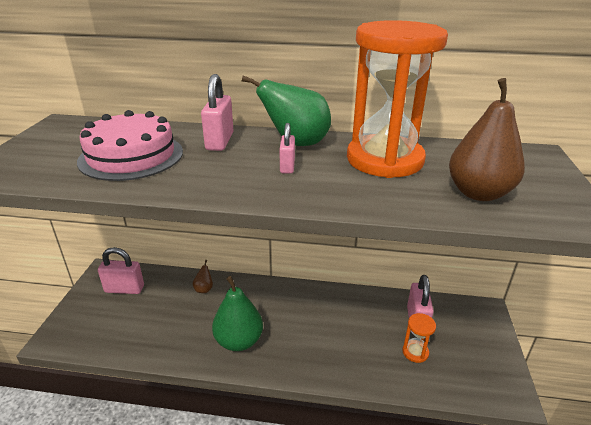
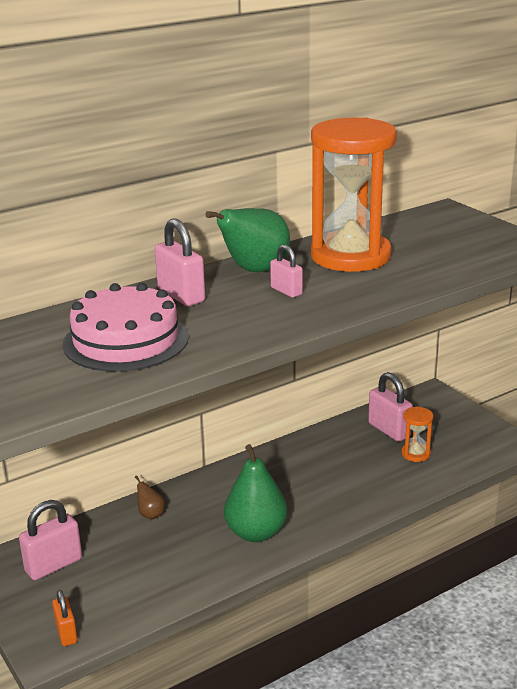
camera: 40 degrees left, 5 degrees down
(74, 335) = (66, 633): none -> orange padlock
(478, 193) = (452, 255): brown pear -> none

